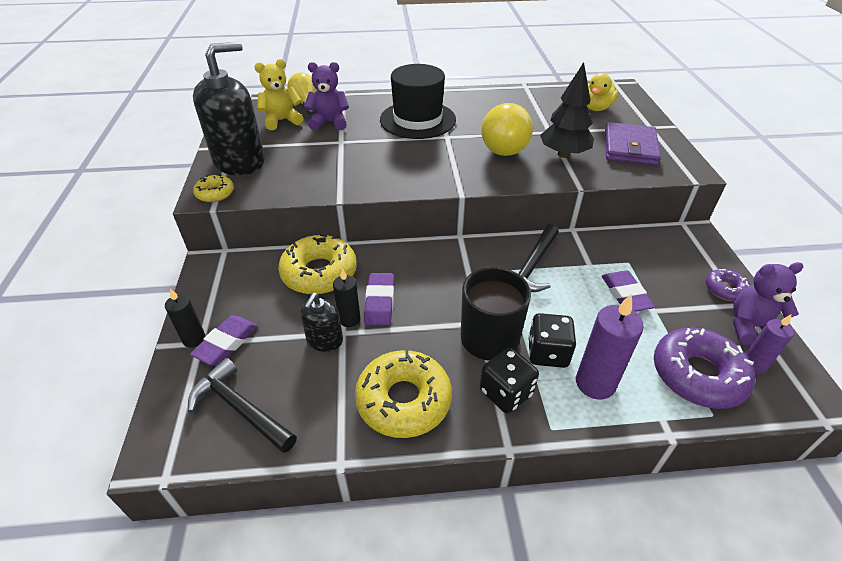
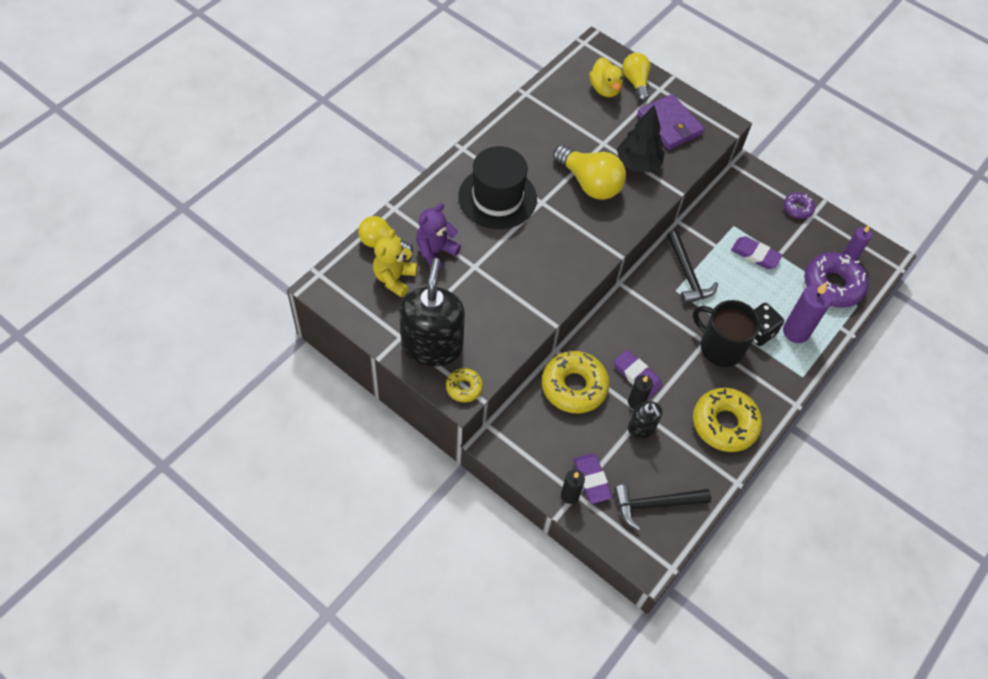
camera: 50 degrees left, 15 degrees up
(506, 393) = (764, 375): black dice -> none
(631, 115) = (635, 82): none -> yellow light bulb
(750, 327) = (829, 229): purple teddy bear -> none

